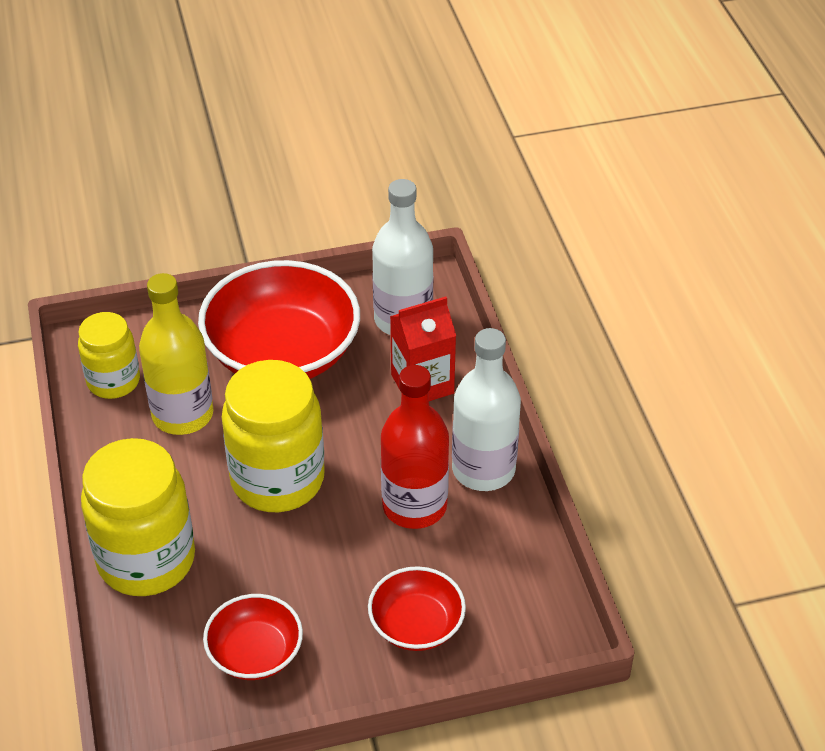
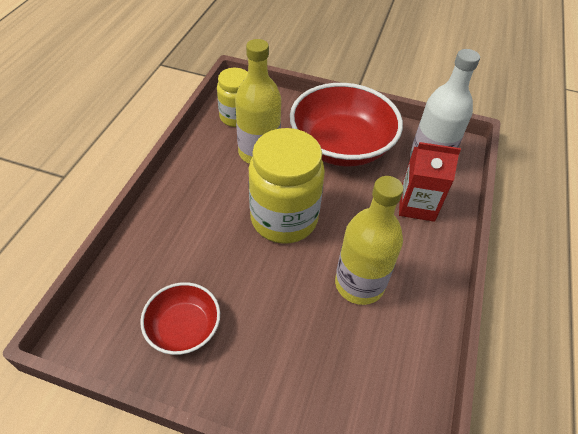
camera: 30 degrees right, 5 degrees up
(146, 560) = (171, 227): yellow jar -> none
(414, 506) = (359, 284): red bottle -> yellow bottle
(416, 625) = (303, 374): red bowl -> none
(483, 469) = (424, 284): white bottle -> none

